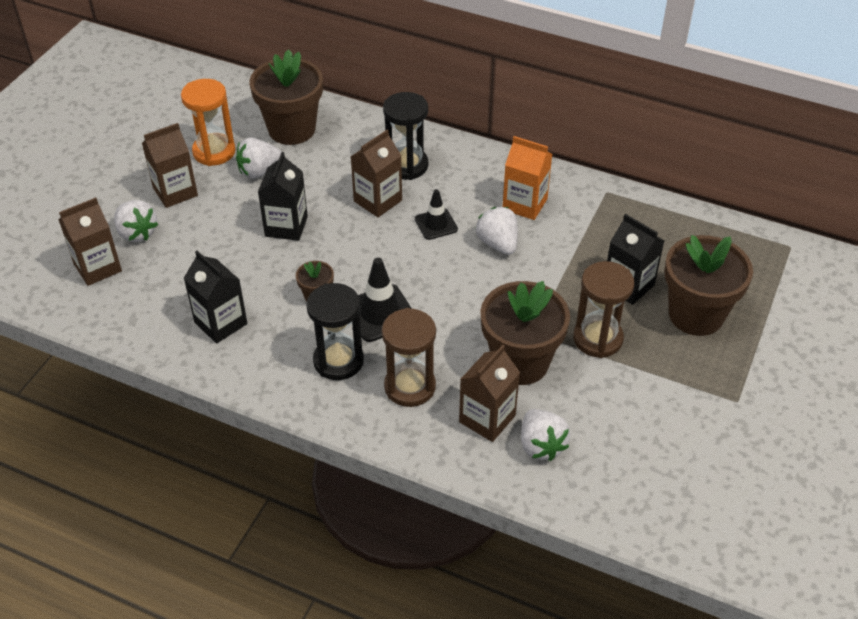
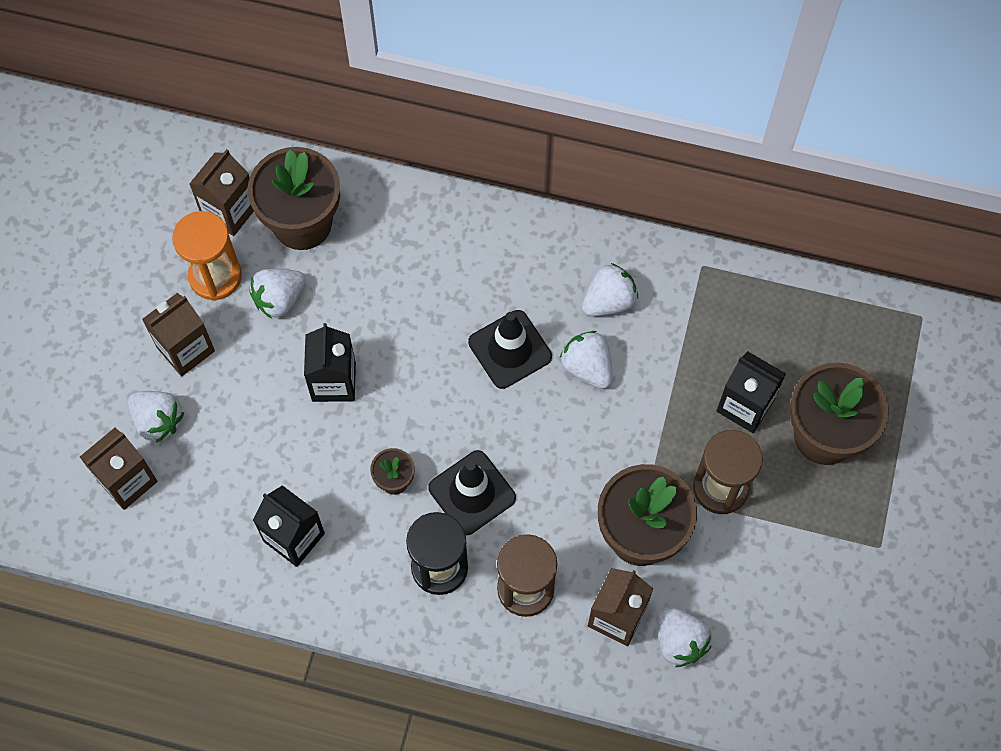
camera: 10 degrees left, 20 degrees up
(378, 201) = (433, 324): brown carton -> brown carton (229, 211)
(406, 165) = (457, 261): black hourglass -> none
(436, 224) = (510, 349): black traffic cone -> black traffic cone, size x1.56
(525, 204) = (609, 301): orange carton -> white strawberry

